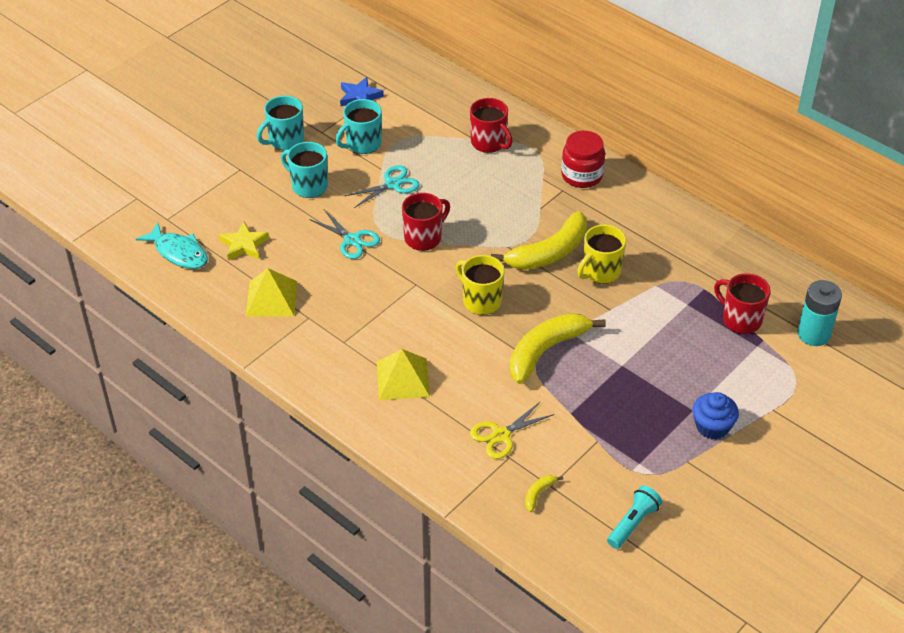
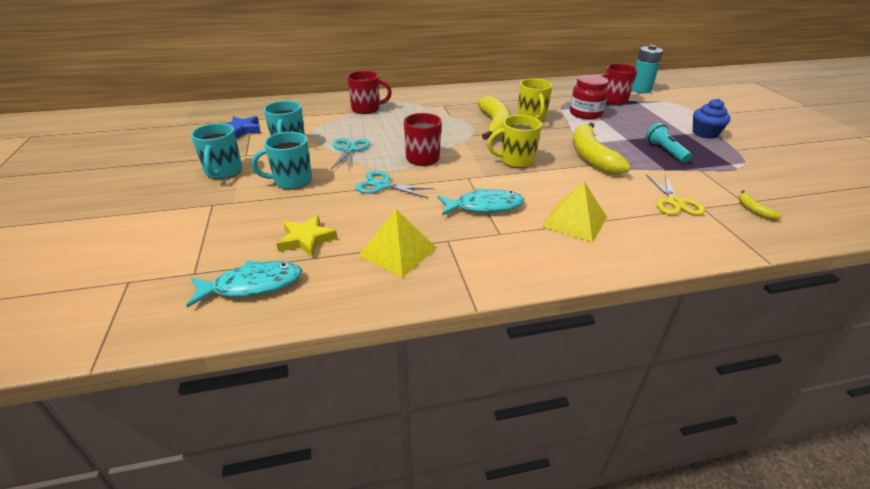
camera: 55 degrees left, 10 degrees down
(352, 240) = (382, 185): turquoise scissors -> turquoise scissors turned 150 degrees counterclockwise
(376, 316) = (484, 206): none -> turquoise fish
(582, 175) = (439, 97): red jar -> red jar (585, 114)
(633, 523) = (797, 185): turquoise flashlight -> turquoise flashlight (665, 151)

